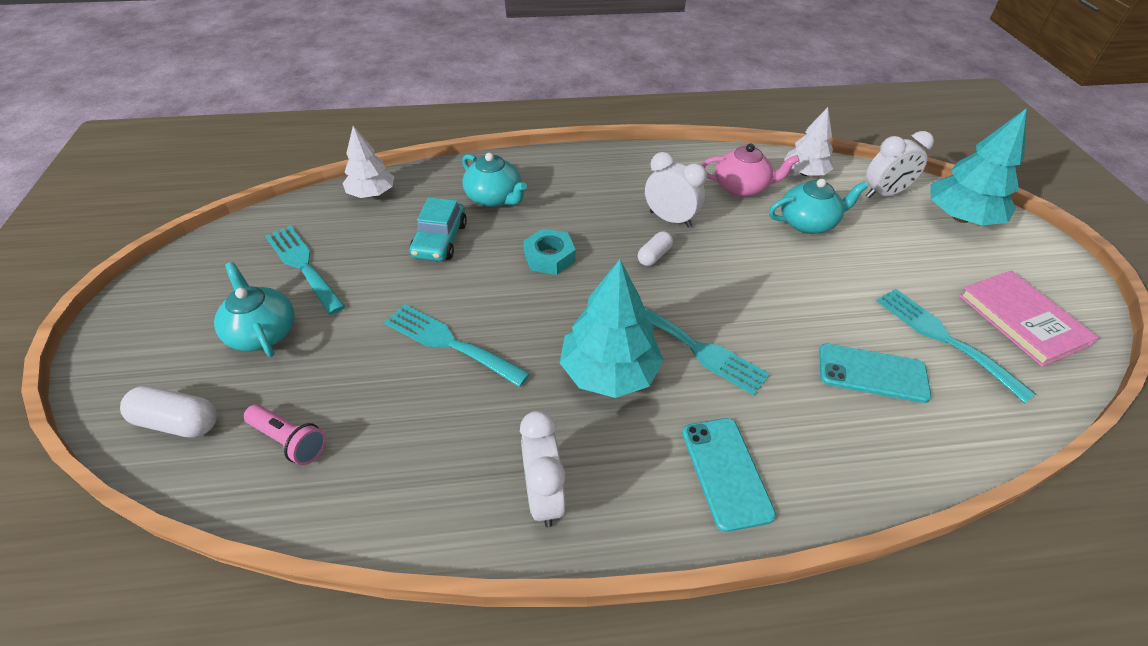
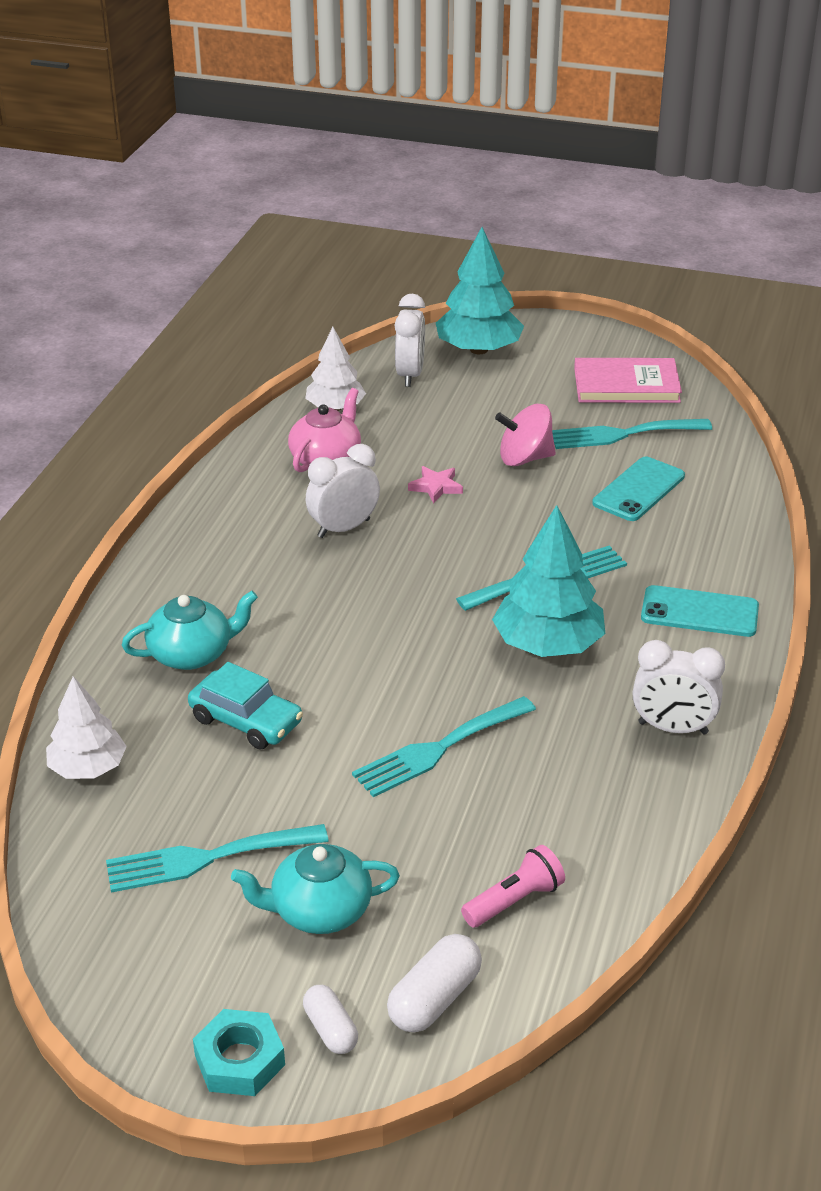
camera: 65 degrees left, 10 degrees down
(549, 257) = (344, 638): turquoise nut -> turquoise nut (240, 1060)
(654, 256) = (397, 560): white capsule -> white capsule (330, 1029)
(758, 248) = (436, 487): none -> pink star
(808, 223) = (419, 440): turquoise teapot -> none
(843, 286) = (525, 458): none -> pink spinning top

